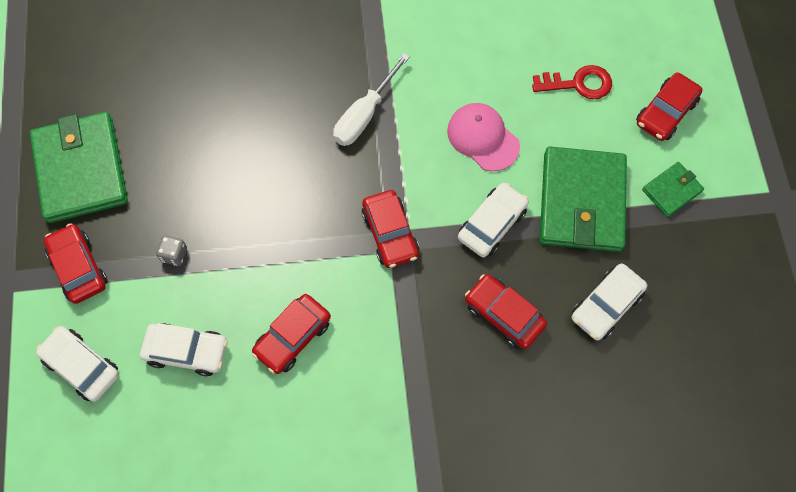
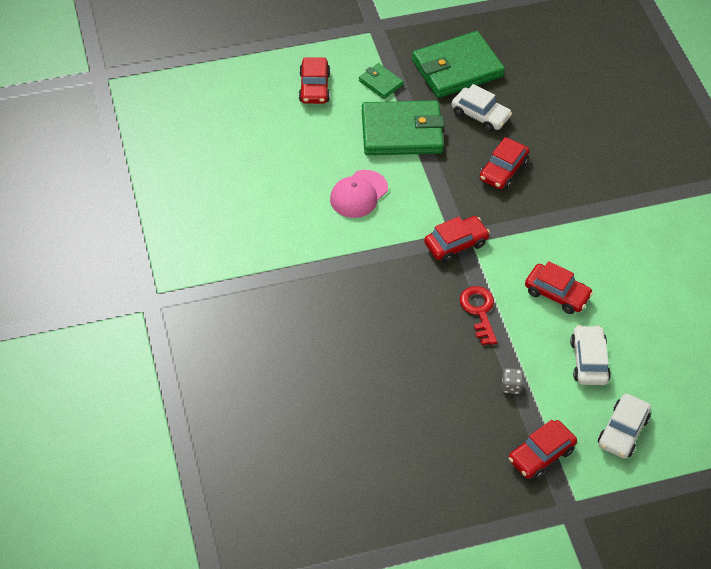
camera: 100 degrees left, 15 degrees down
(81, 170) = (449, 476): green wallet -> green wallet (457, 68)
(364, 115) = (352, 274): white screwdriver -> none
(492, 224) = (433, 182): white car -> none
(578, 84) = (297, 139): red key -> red key (479, 311)
(666, 112) = (314, 87): red car -> red car turned 60 degrees clockwise

